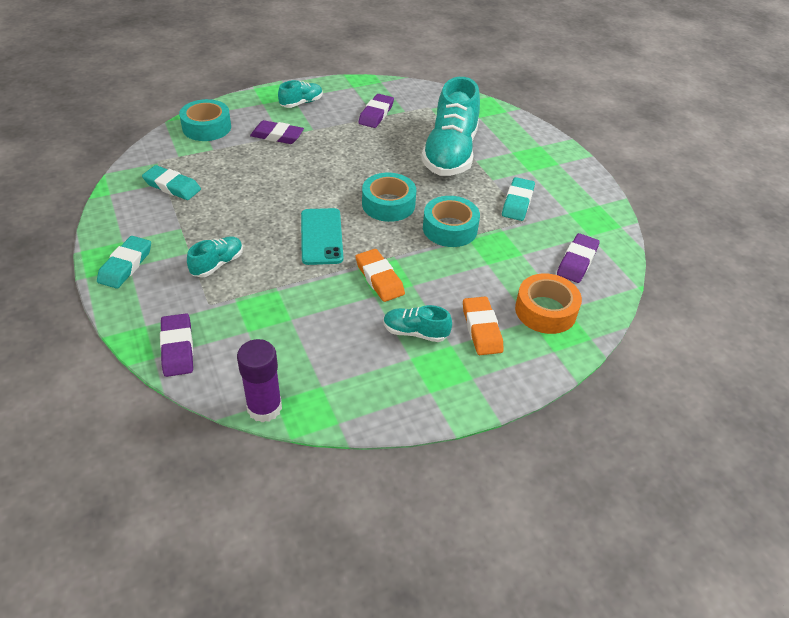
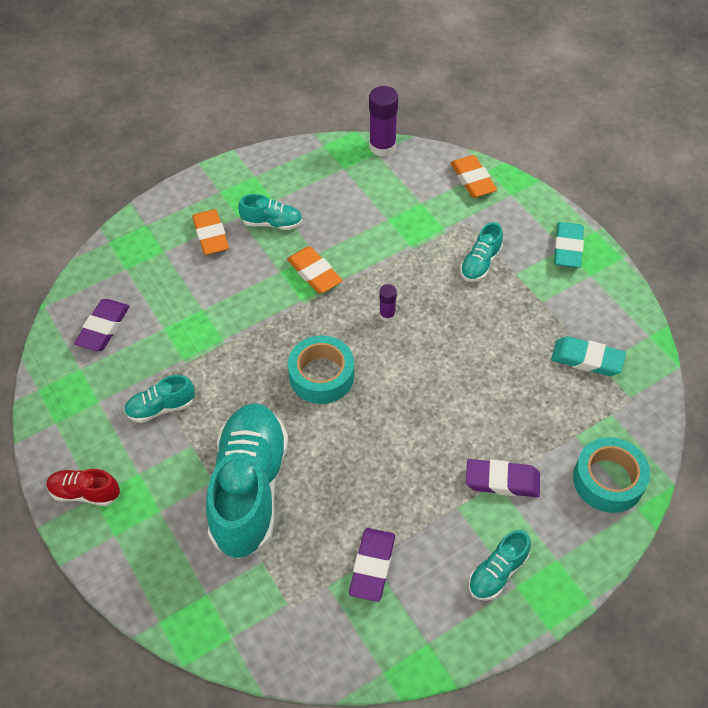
camera: 175 degrees right, 10 degrees up
(177, 348) = (473, 180): purple eraser -> orange eraser
(321, 236) = (387, 315): turquoise phone -> purple glue stick
(450, 228) = (245, 350): turquoise tape -> none
(517, 202) = (161, 407): turquoise eraser -> turquoise shoe
(545, 311) = (147, 263): orange tape -> none
(565, 166) = (85, 493): none -> red shoe

